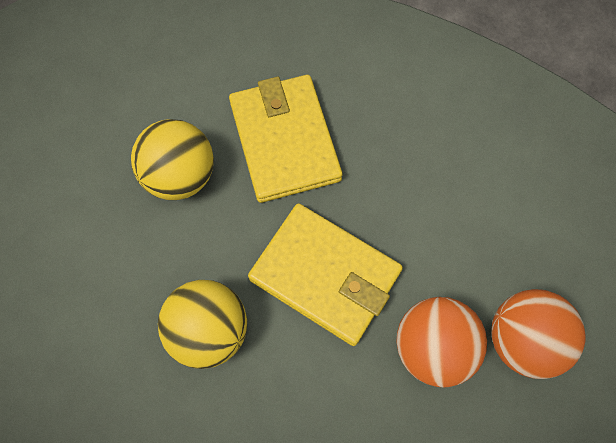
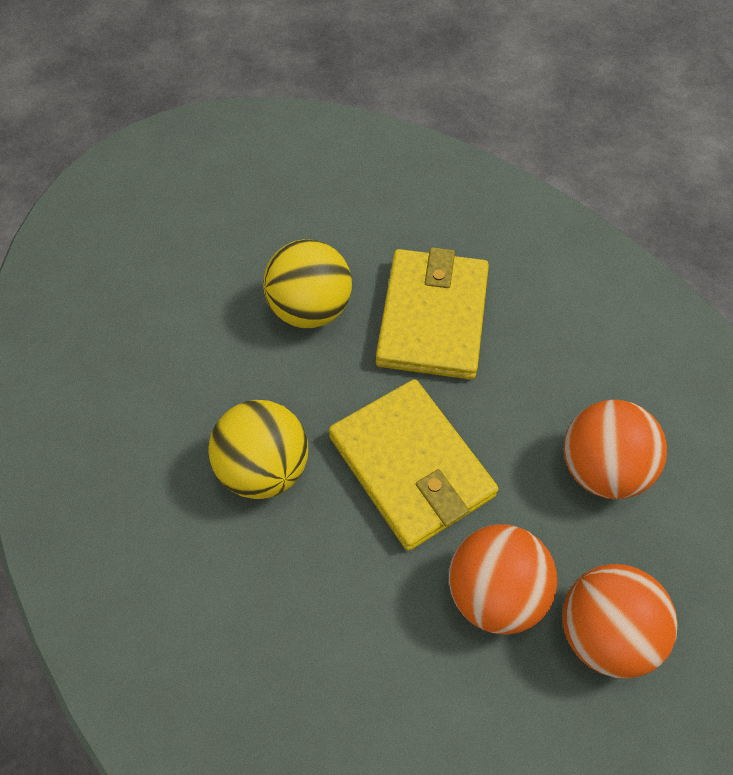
camera: 25 degrees right, 10 degrees down
(468, 212) = (601, 468): none -> orange ball

